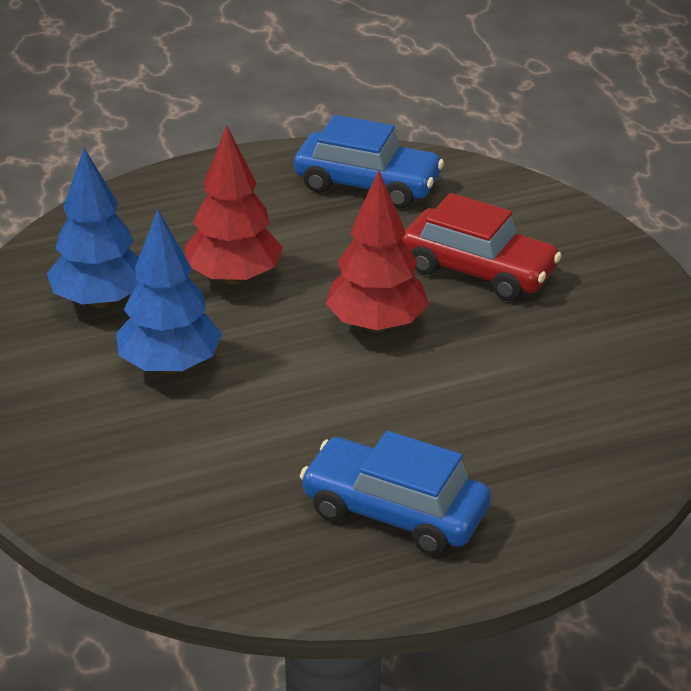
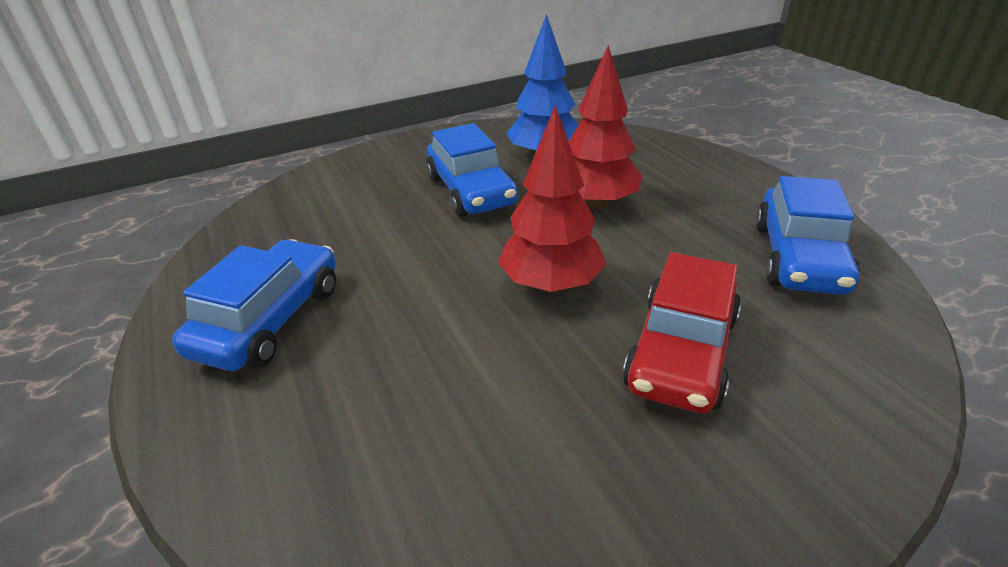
camera: 85 degrees right, 0 degrees up
(170, 366) = (471, 191): blue tree -> blue car

